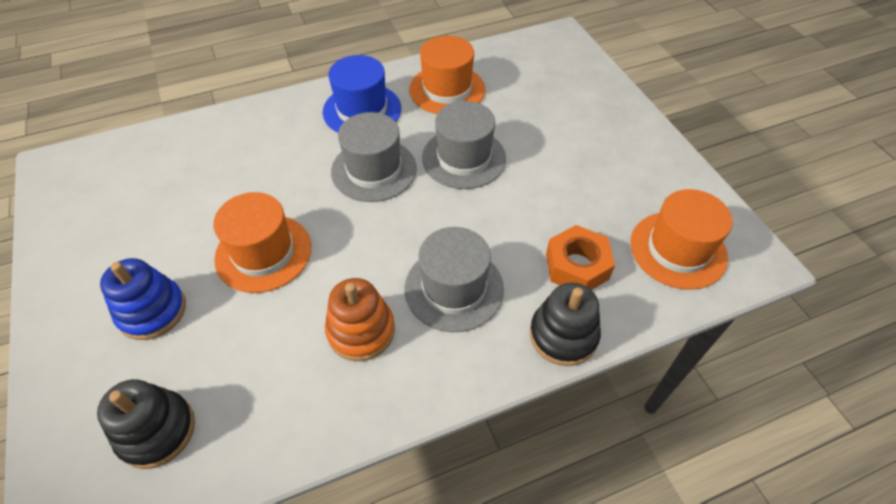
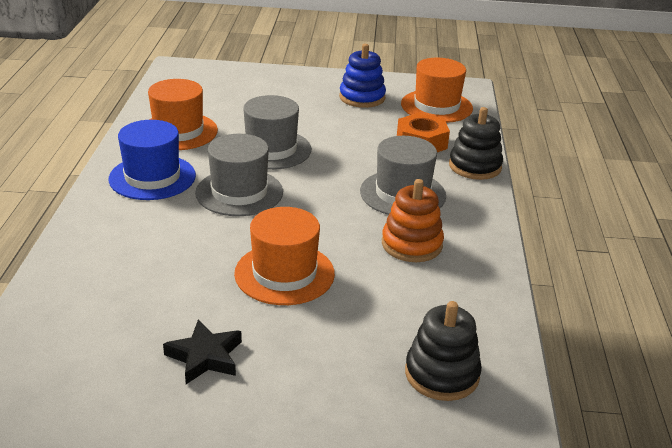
camera: 65 degrees left, 20 degrees down
(133, 251) = (205, 356): none -> black star
(152, 311) = (300, 355): blue stacking toy -> blue stacking toy (362, 97)

